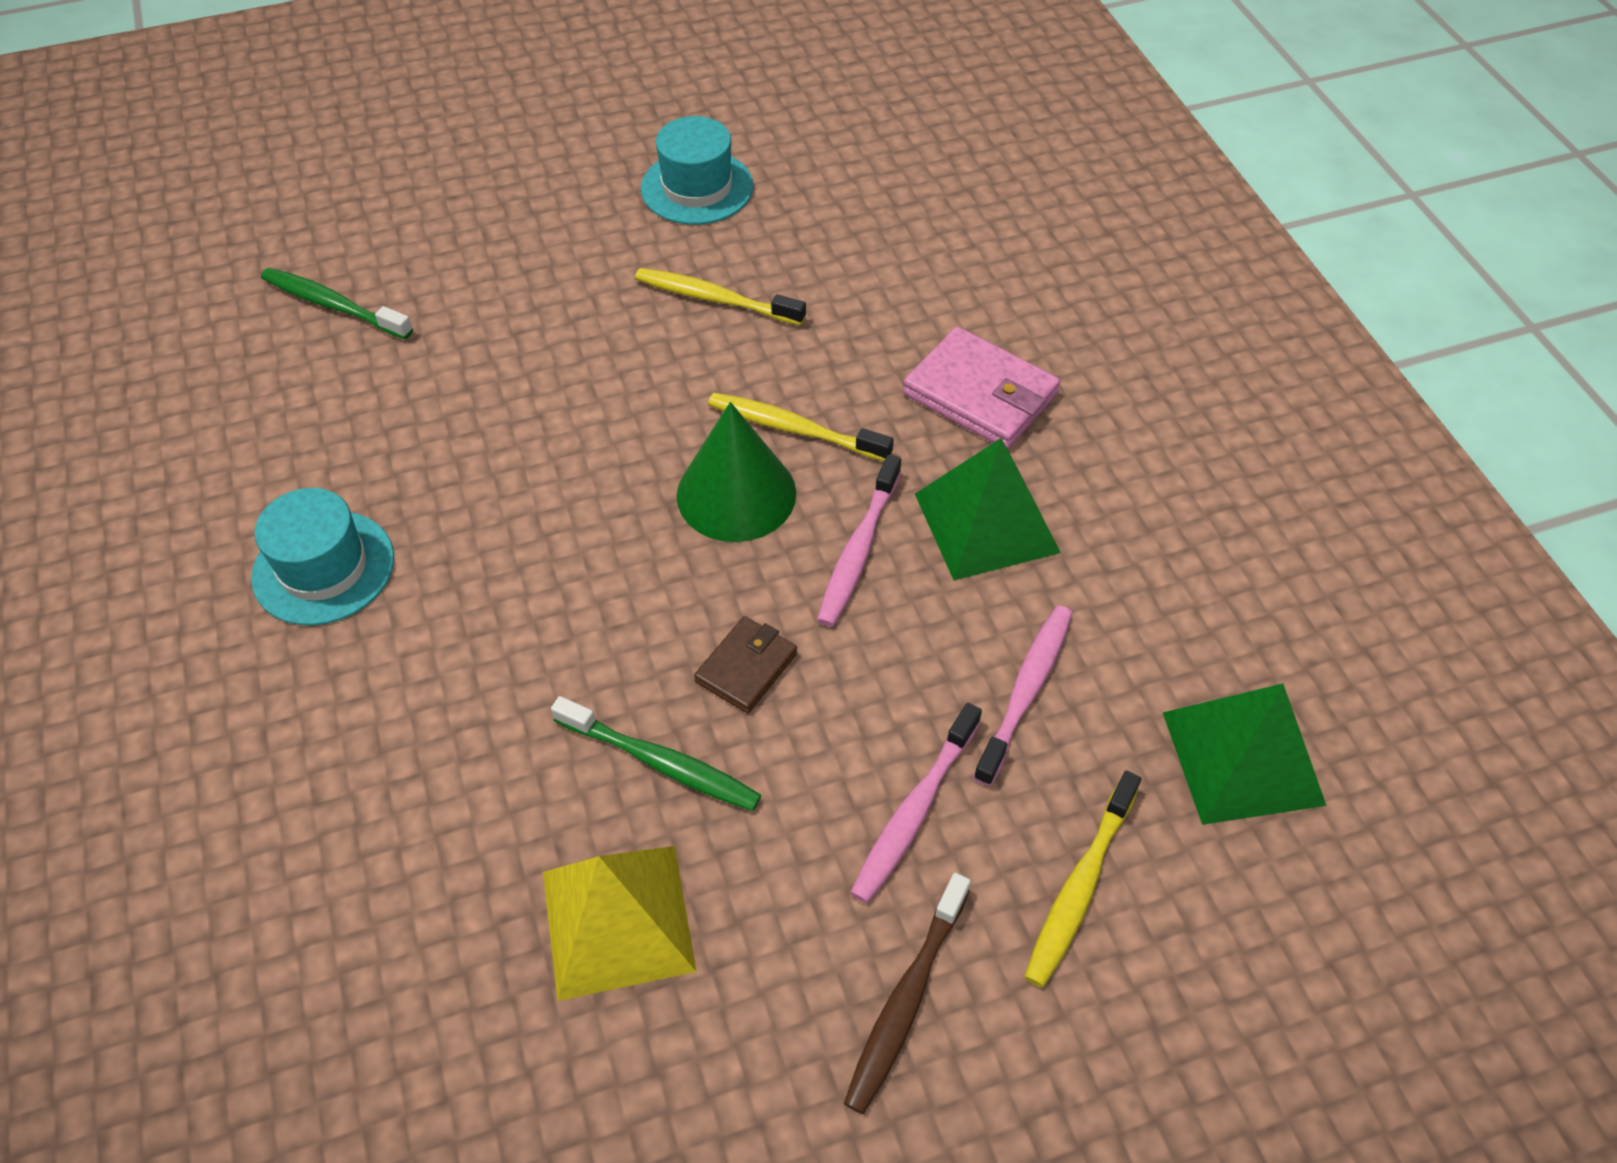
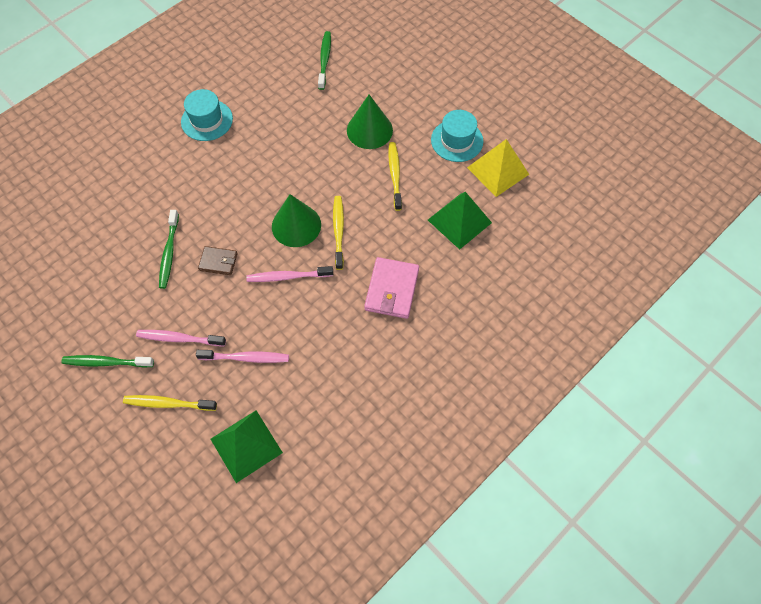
camera: 65 degrees right, 10 degrees up
(577, 298) = (369, 130): none -> green cone
(618, 920) = (106, 267): yellow pyramid -> yellow pyramid (498, 171)
(906, 1000) = (106, 362): brown toothbrush -> green toothbrush
(986, 522) = (322, 316): green pyramid -> green pyramid (459, 221)

